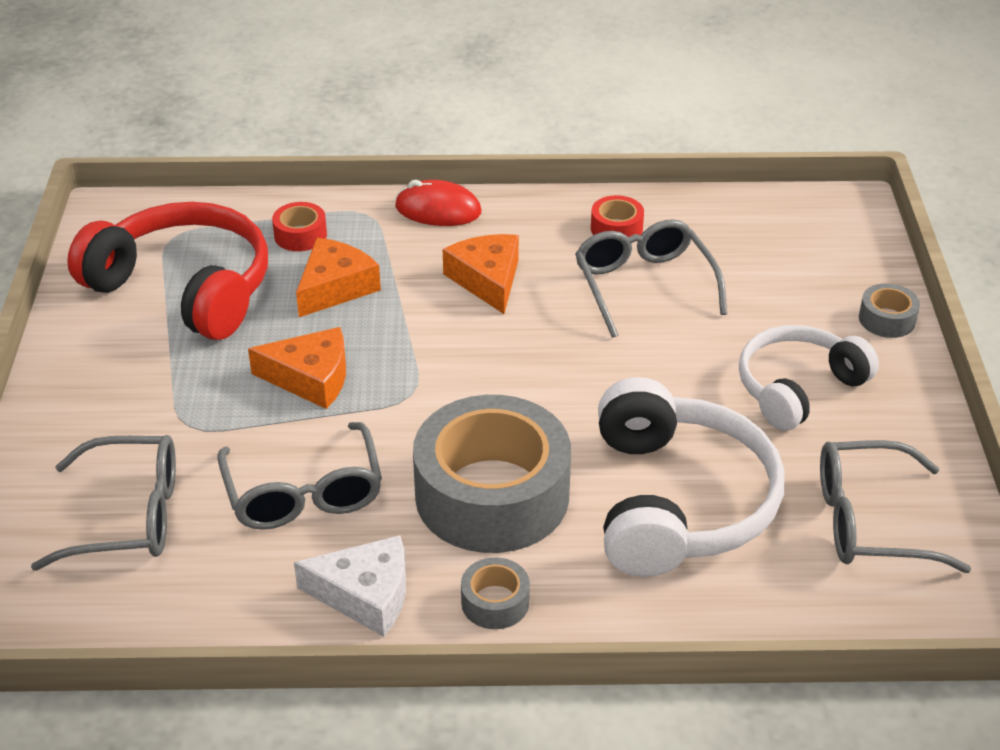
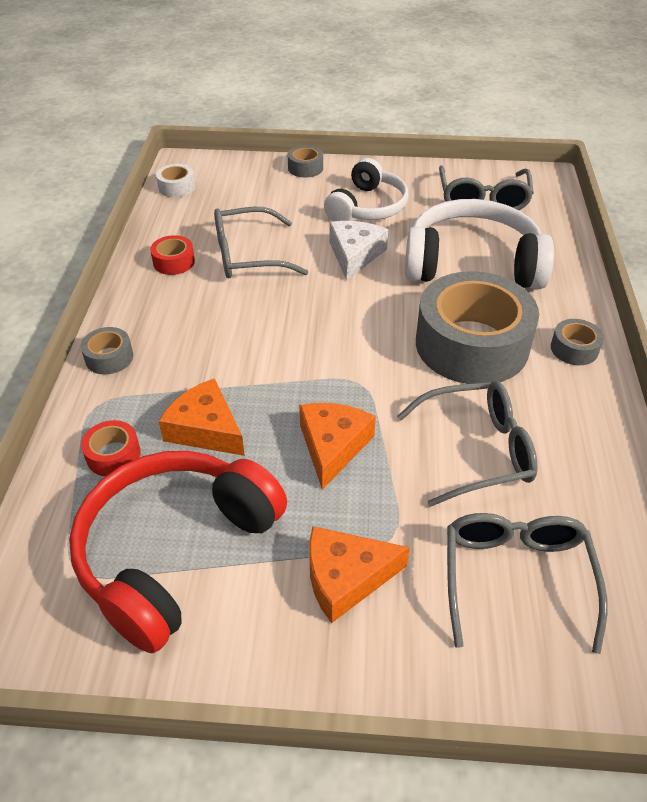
camera: 85 degrees left, 5 degrees up
(365, 595) = (580, 414): white cheese -> white cheese (354, 255)
(438, 210) = (109, 357): red mouse -> grey tape
(487, 280) = (220, 333): orange cheese -> orange cheese (346, 578)
(786, 208) = (177, 187): none -> white tape
(798, 388) = (367, 207): white headphones -> white headphones turned 120 degrees counterclockwise

